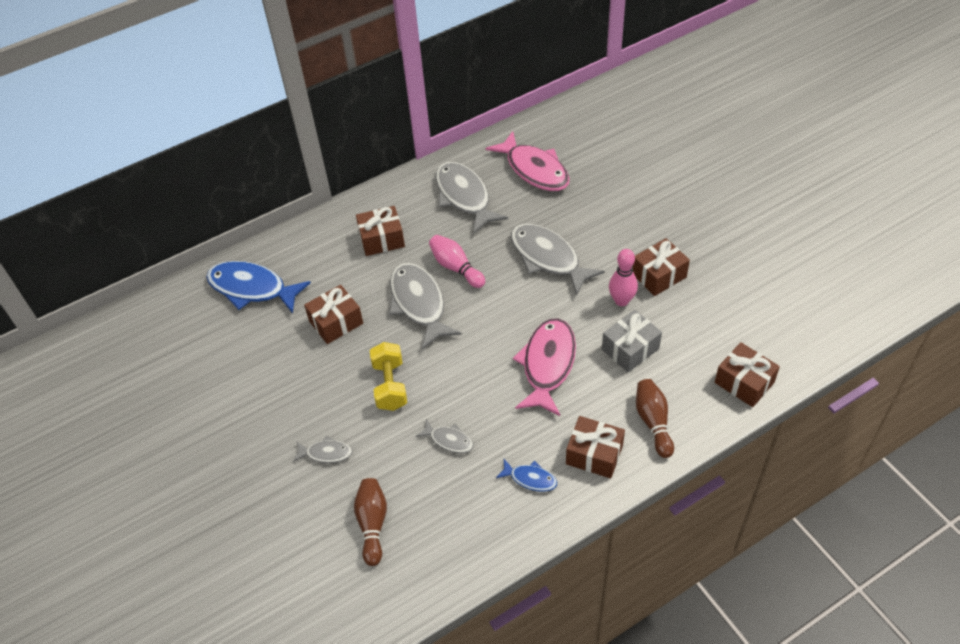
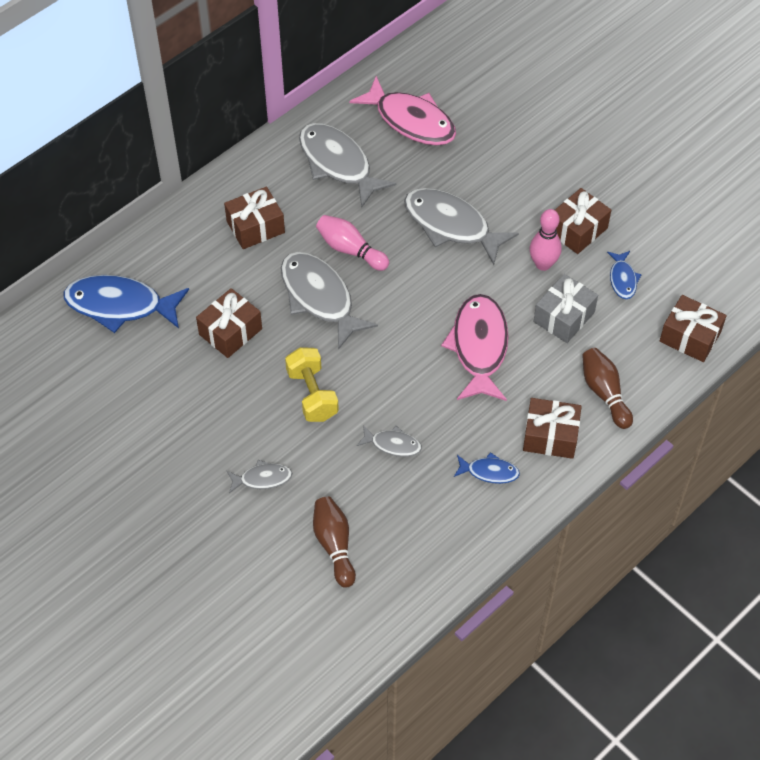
camera: 15 degrees left, 5 degrees up
(691, 323) = (622, 279): none -> blue fish

